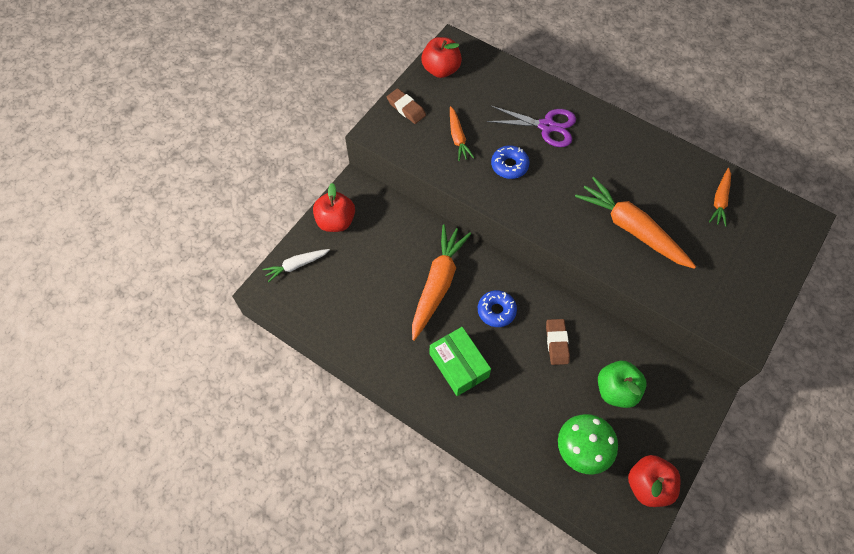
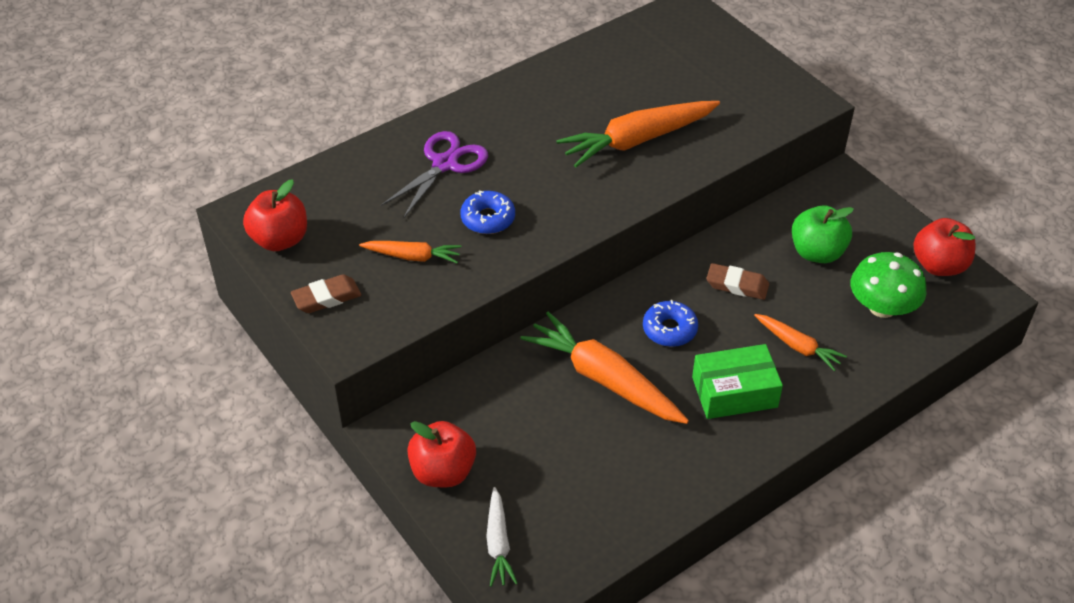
camera: 70 degrees left, 15 degrees down
(720, 200) = (632, 58): orange carrot -> orange carrot (797, 346)

